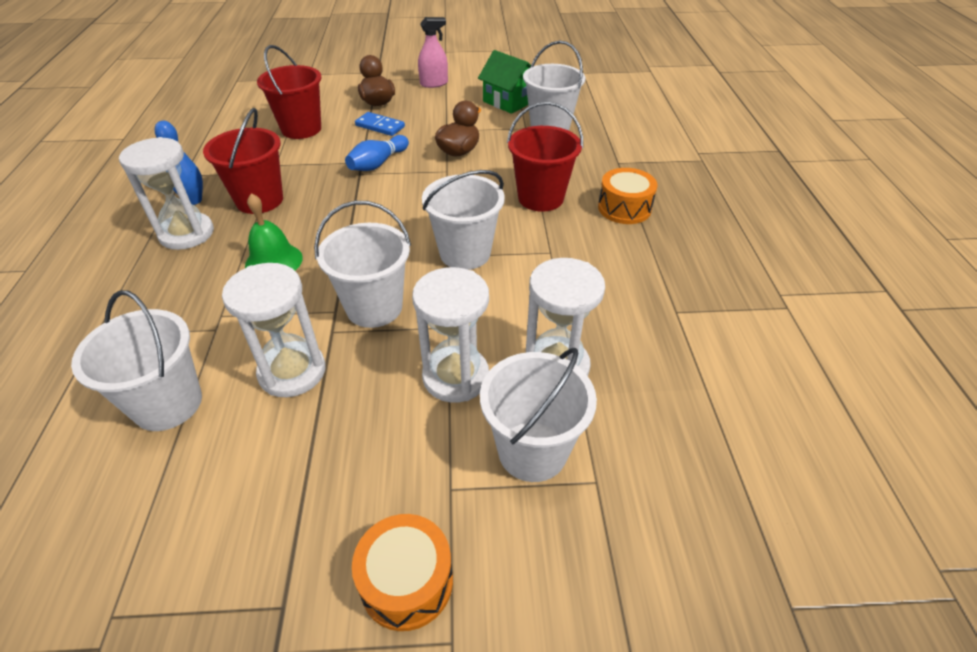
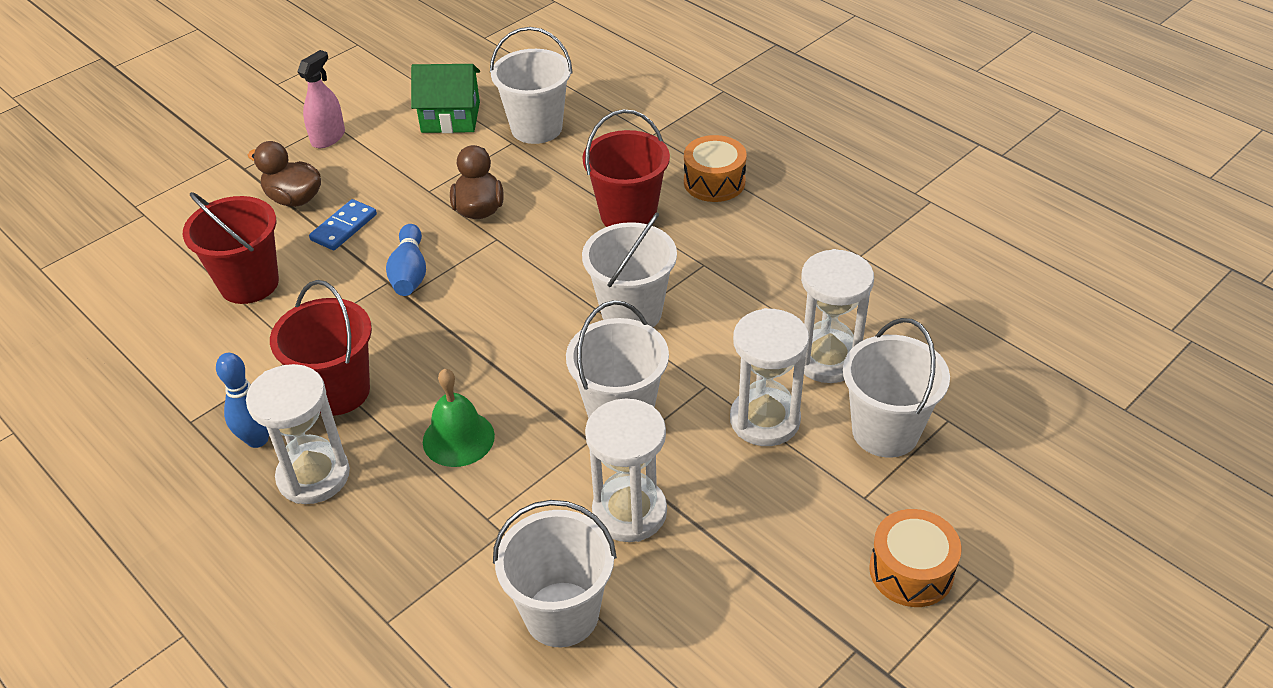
camera: 40 degrees left, 0 degrees up
(380, 126) = (344, 227): blue domino -> blue domino turned 45 degrees counterclockwise

